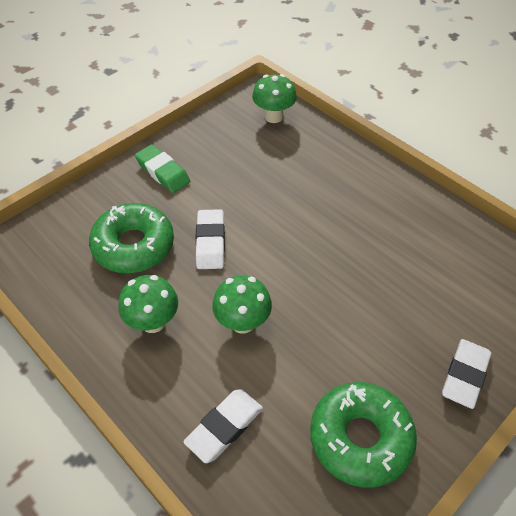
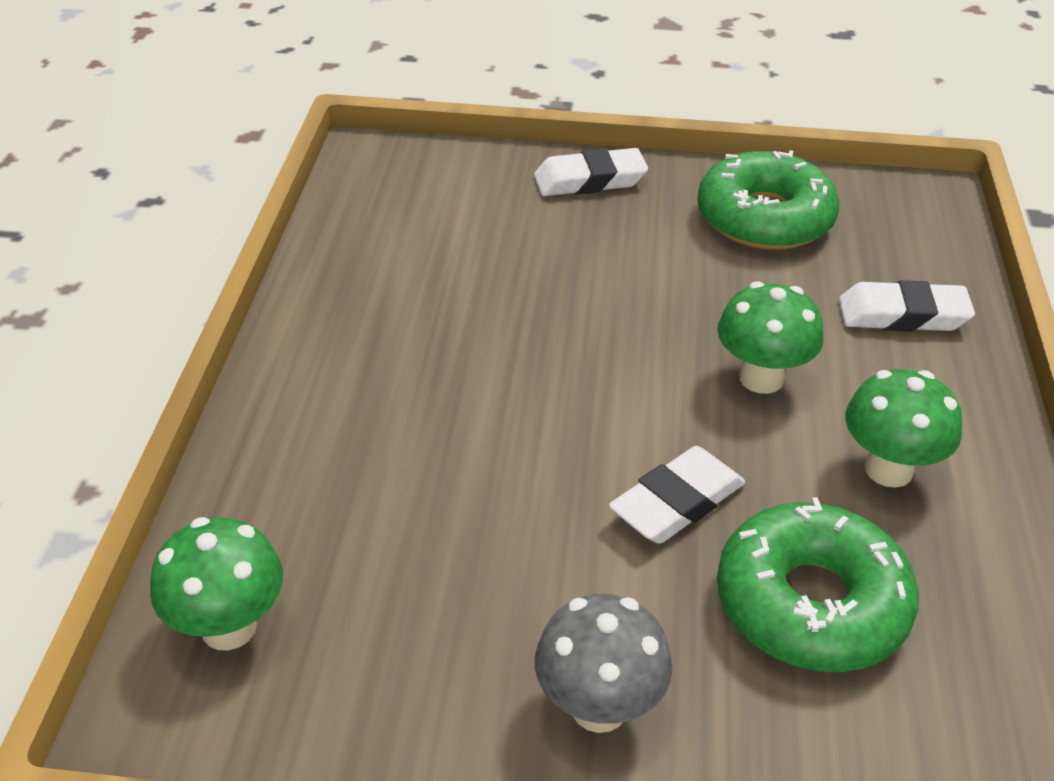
camera: 130 degrees left, 10 degrees down
(163, 172) = (599, 707): green eraser -> grey mushroom

